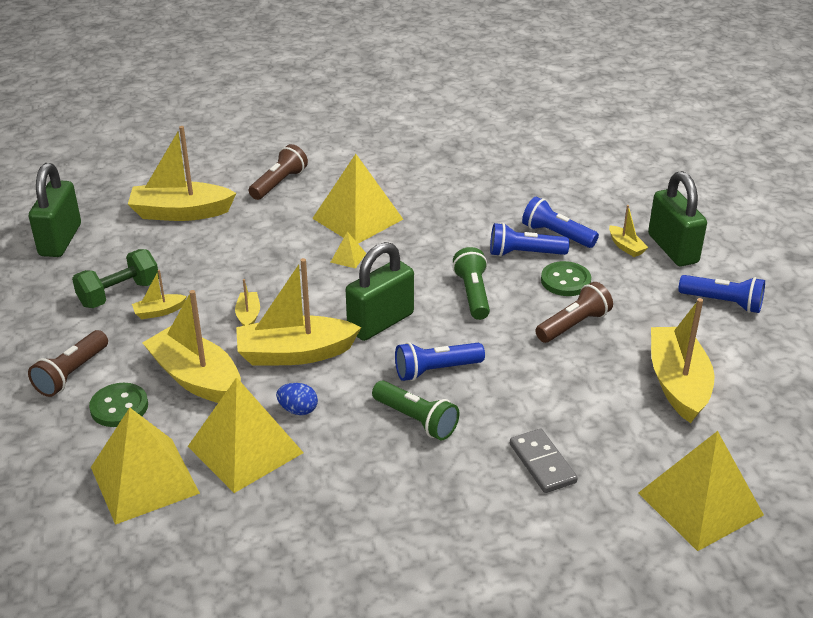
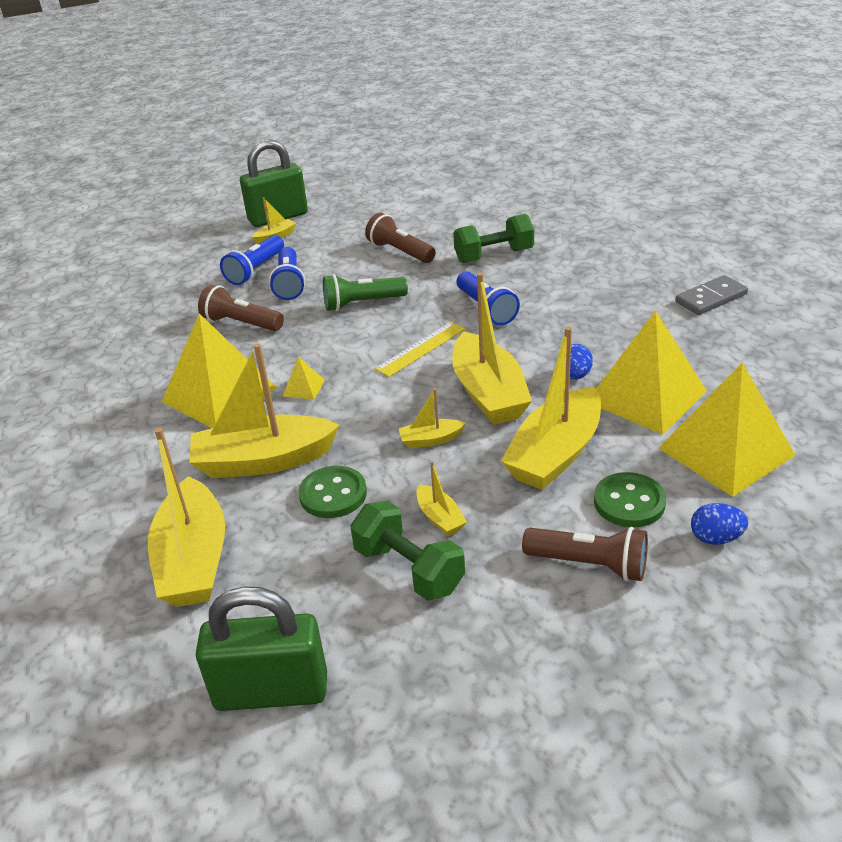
camera: 95 degrees left, 0 degrees up
(55, 444) = (715, 538): none -> blue egg
(279, 183) = (123, 476): brown flashlight -> brown flashlight (241, 323)
(380, 322) = (421, 349): green padlock -> yellow ruler
(416, 420) = (558, 310): green flashlight -> none
(542, 463) = (582, 251): grey domino -> grey domino (711, 298)
(548, 391) = (494, 256): none -> green dumbbell
(565, 281) = (333, 260): green button -> green button (333, 494)
(678, 383) = (464, 208): yellow boat -> yellow boat (263, 461)
(700, 503) = (591, 196): yellow pyramid -> none
(723, 302) = (355, 196): blue flashlight -> none

